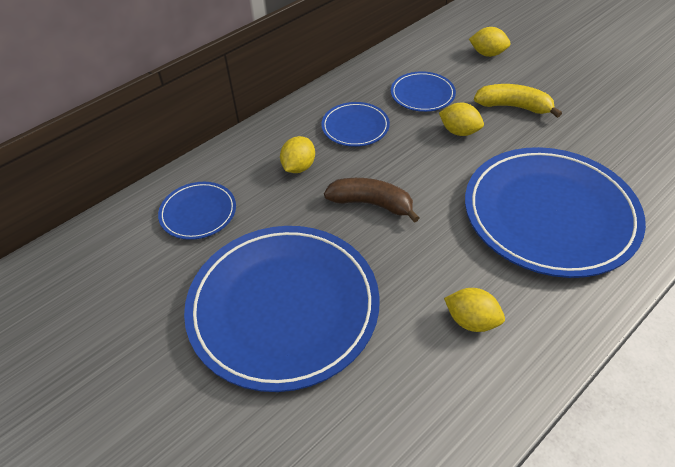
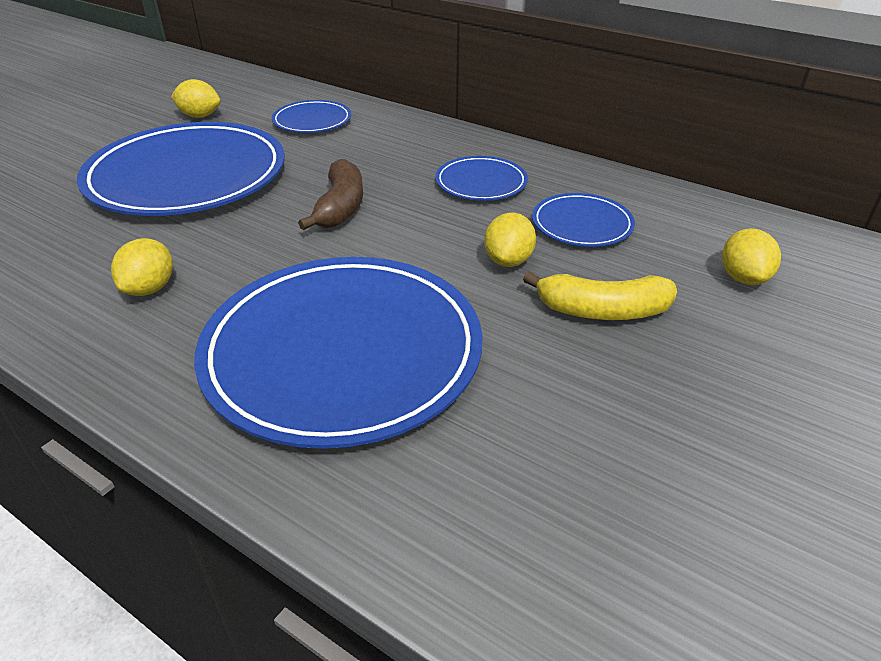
camera: 75 degrees right, 10 degrees down
(298, 167) = (393, 158): yellow lemon -> yellow lemon (200, 116)
(513, 107) = (602, 311): yellow banana -> yellow banana turned 90 degrees clockwise

